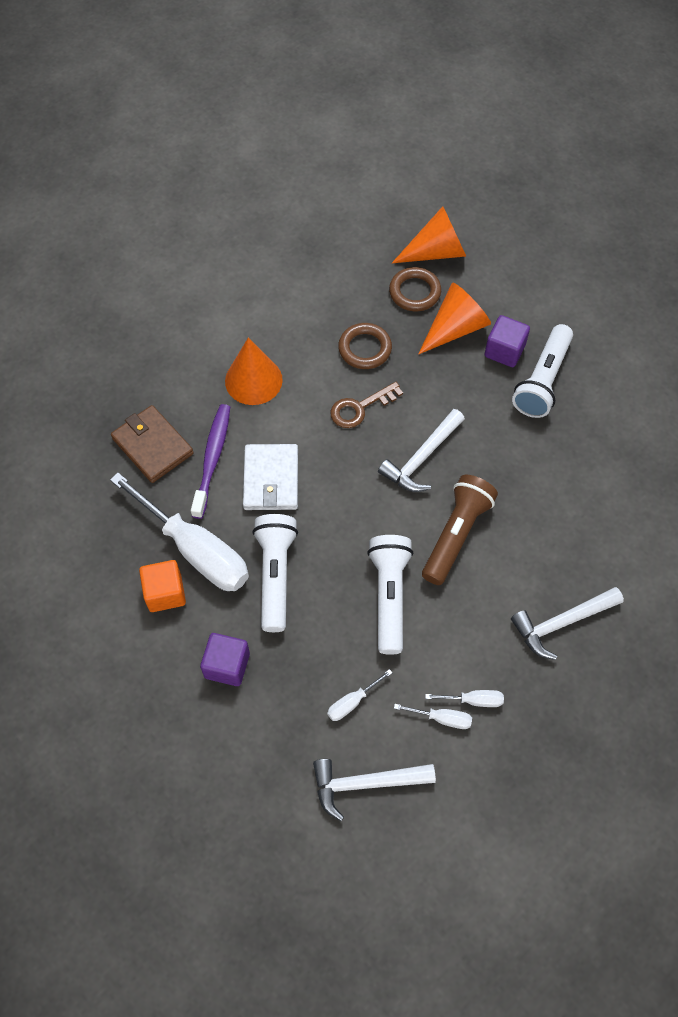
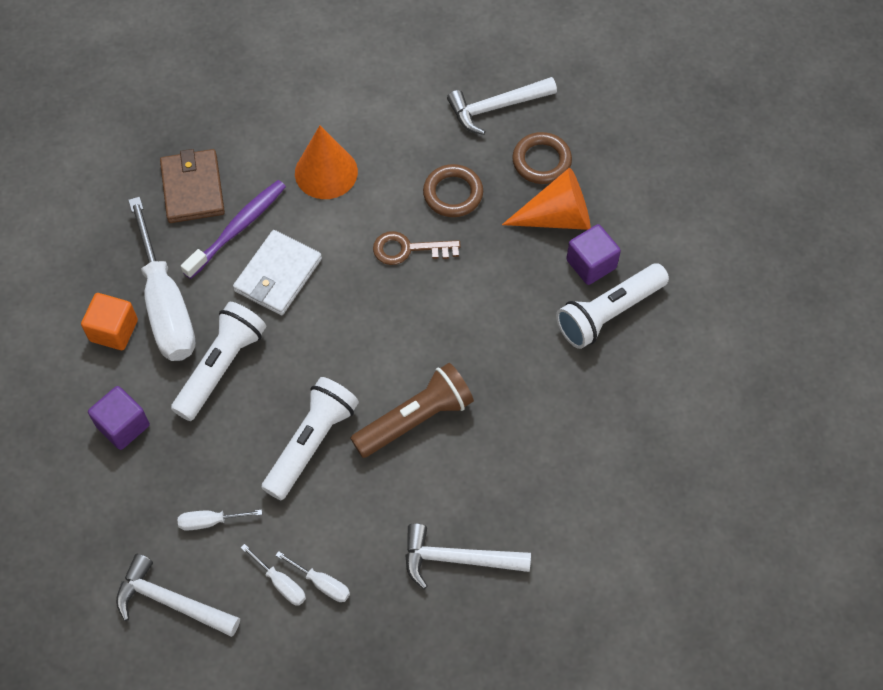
camera: 30 degrees right, 0 degrees up
(421, 458) = (433, 328): white hammer -> white hammer (496, 107)
(436, 251) = (592, 130): orange cone -> none

